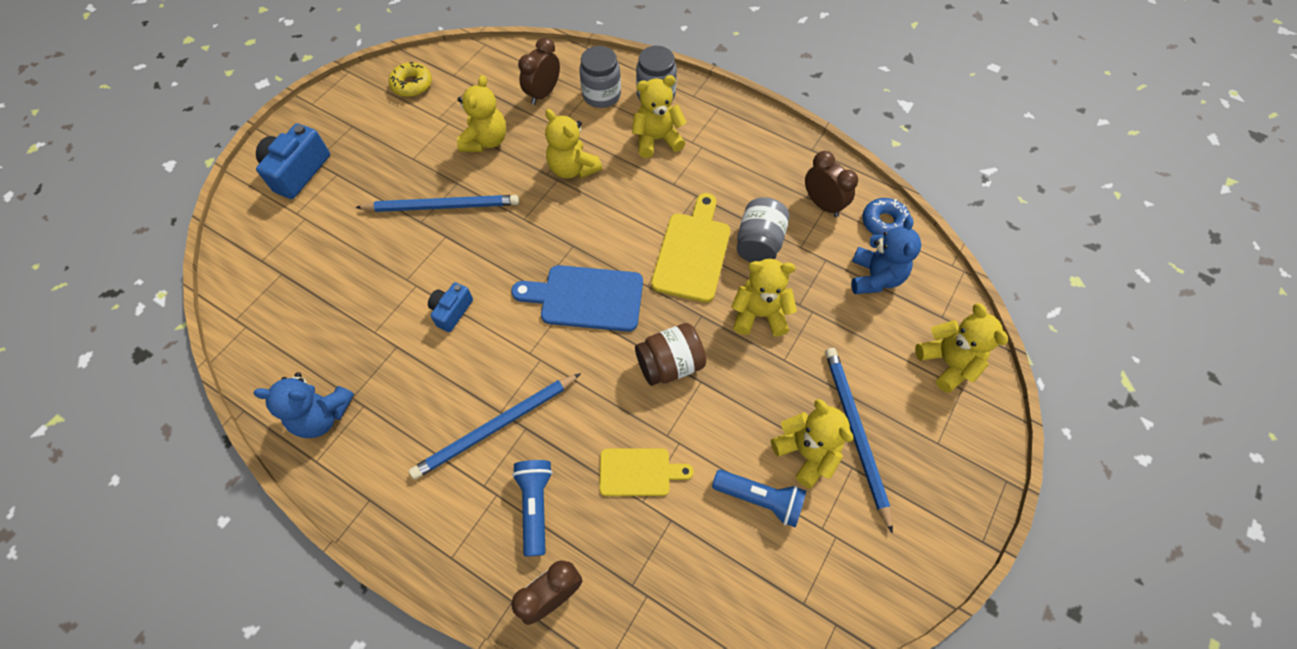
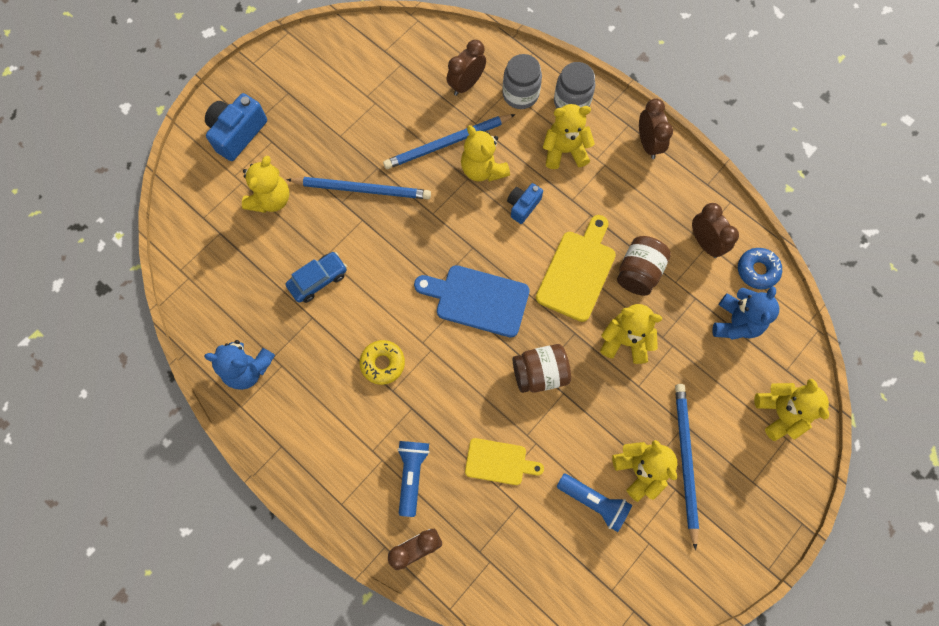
camera: 10 degrees right, 10 degrees up
(400, 305) = (318, 280): none -> blue car
(412, 84) = (345, 56): yellow donut -> yellow donut (383, 363)
(451, 311) = (361, 293): blue camera -> blue camera (523, 206)
(486, 141) = (407, 127): yellow teddy bear -> yellow teddy bear (271, 199)
(495, 427) = (387, 403): blue pencil -> blue pencil (447, 143)
(742, 121) = (648, 144): none -> brown clock
(759, 243) = (638, 272): grey jar -> brown jar

